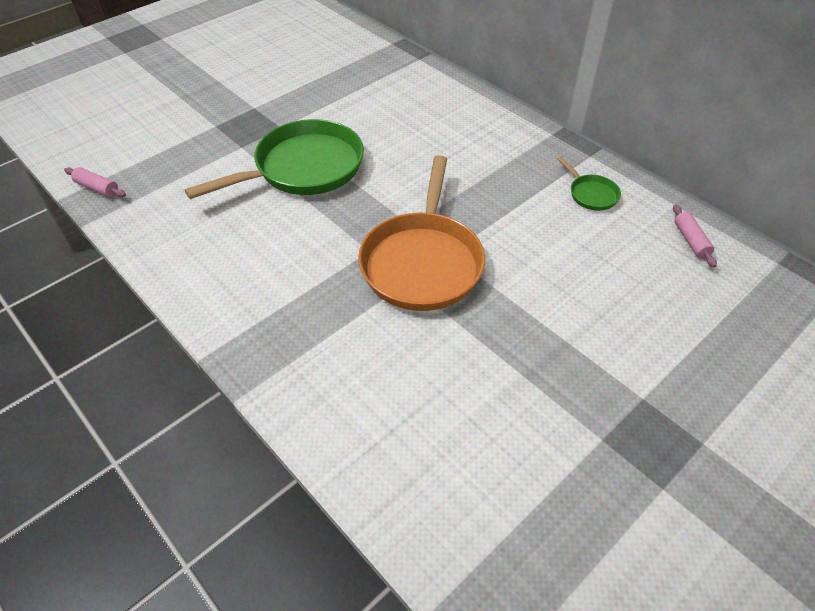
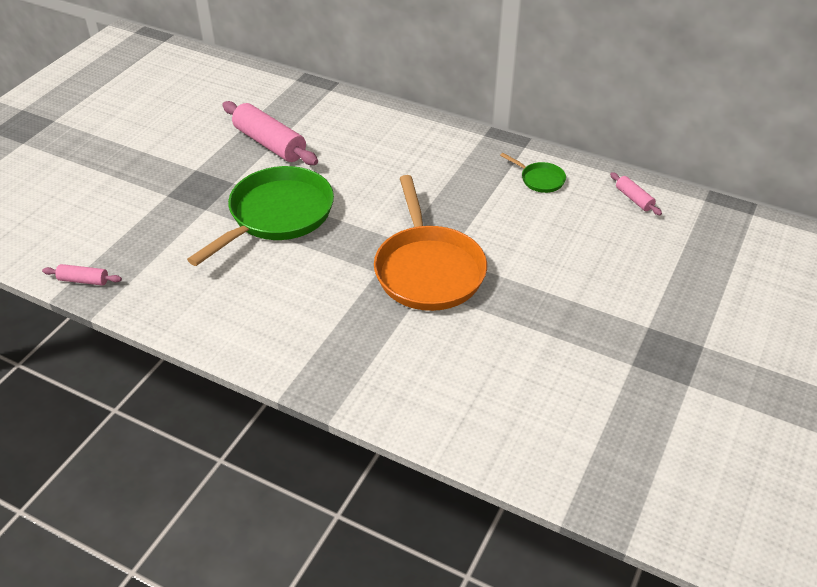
camera: 20 degrees left, 5 degrees down
(335, 98) = (270, 143): none -> pink rolling pin

